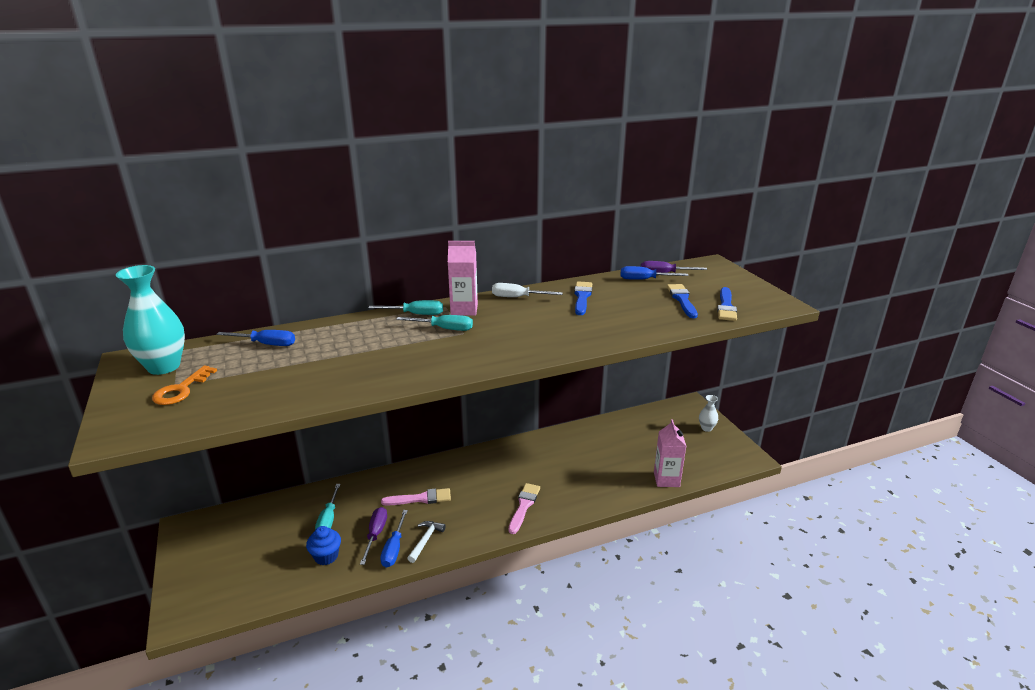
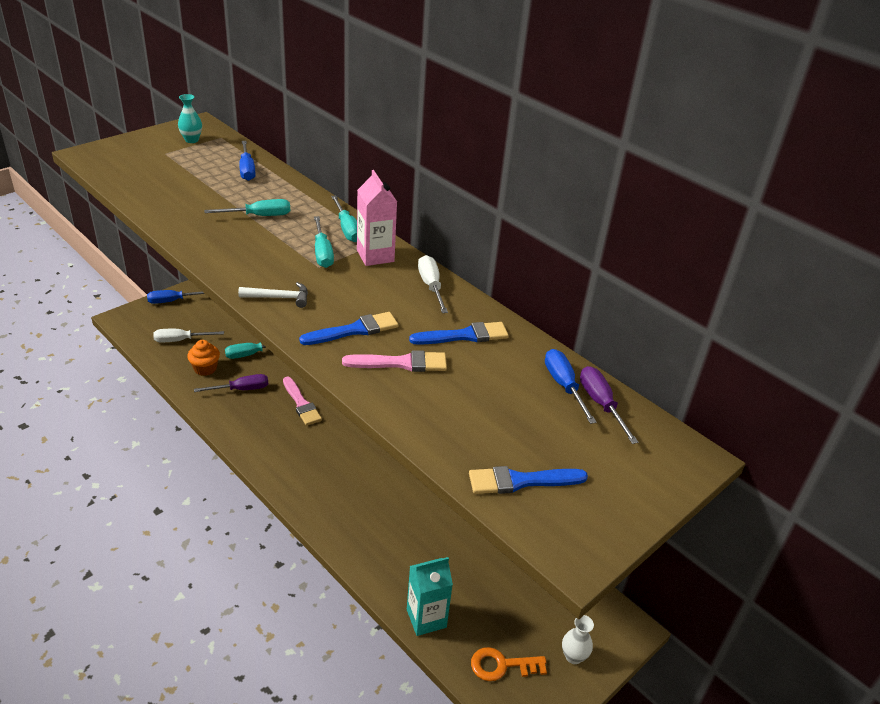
camera: 65 degrees right, 10 degrees up
(164, 367) = (192, 140): turquoise vase -> turquoise vase, size x0.51
(181, 390) = (158, 158): orange key -> orange key (501, 665)
(264, 570) = (180, 340): none -> white screwdriver
(326, 556) = (205, 369): blue cupcake -> orange cupcake
(360, 348) = (259, 216): none -> turquoise screwdriver
(394, 549) = (226, 407): blue screwdriver -> blue screwdriver (173, 301)
(425, 540) = (244, 425): white hammer -> white hammer (279, 298)
(524, 506) = (320, 486): pink brush -> pink brush (401, 363)
(666, 479) = (426, 618): pink carton -> turquoise carton
(682, 300) = (516, 430): blue brush -> blue brush (354, 330)

